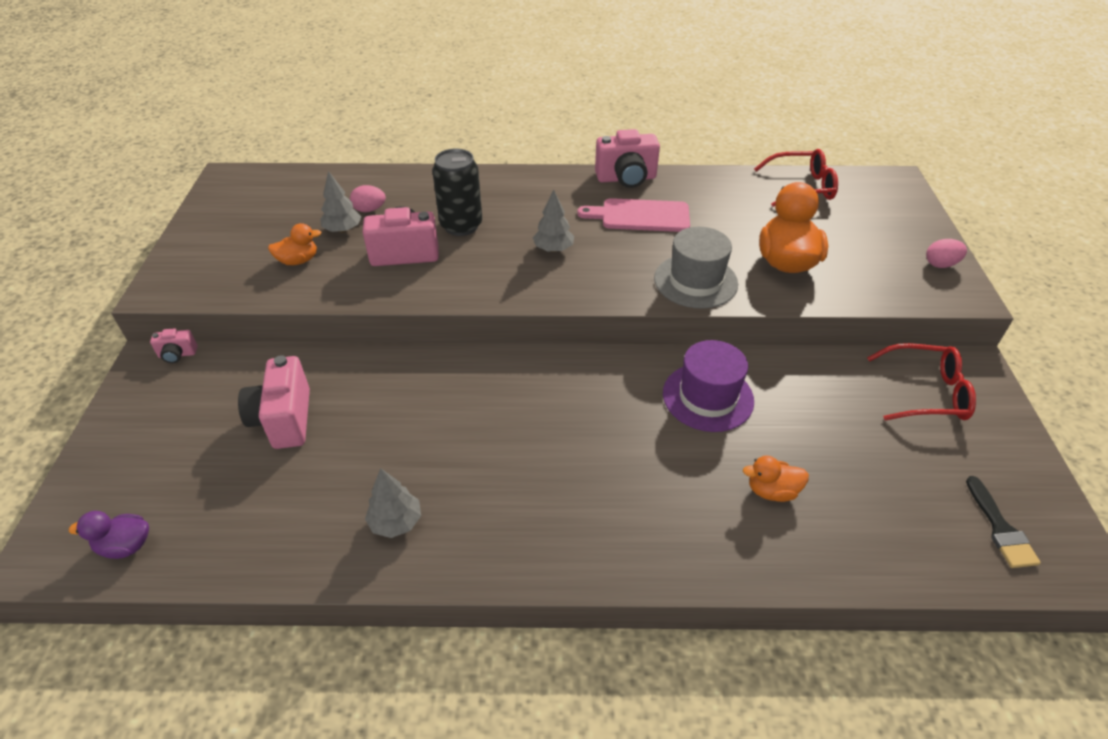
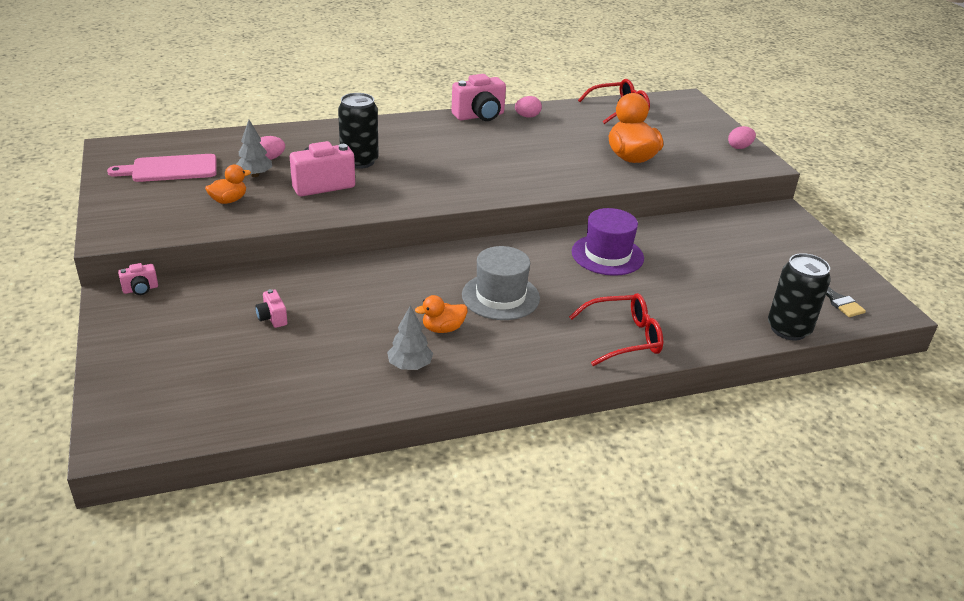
camera: 20 degrees left, 10 degrees down
(126, 546) = (186, 419): purple duck -> none
(284, 419) = (272, 318): pink camera -> pink camera, size x0.50
(553, 249) = (447, 168): grey tree -> none
(640, 216) = (505, 140): pink cutting board -> pink cutting board (170, 169)
(682, 185) = (527, 116): none -> pink egg
(695, 281) = (570, 177): grey hat -> grey hat (500, 296)
(772, 491) = (679, 302): orange duck -> orange duck (443, 329)
(911, 570) = (788, 329): none -> black can
(926, 393) = (757, 231): red glasses -> red glasses (624, 338)

